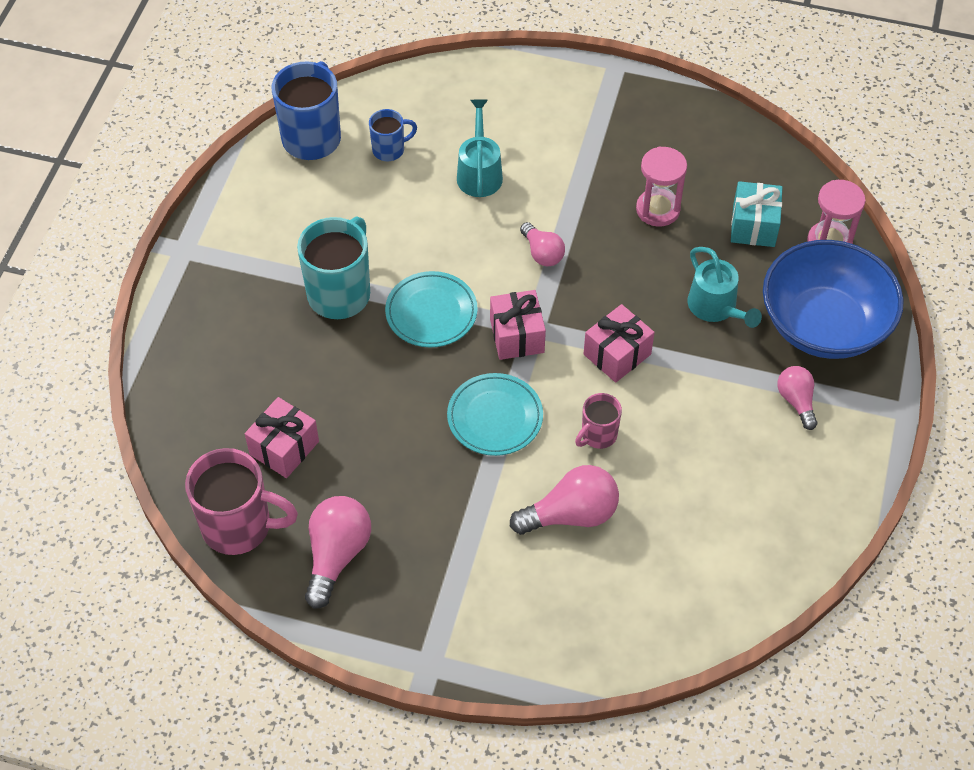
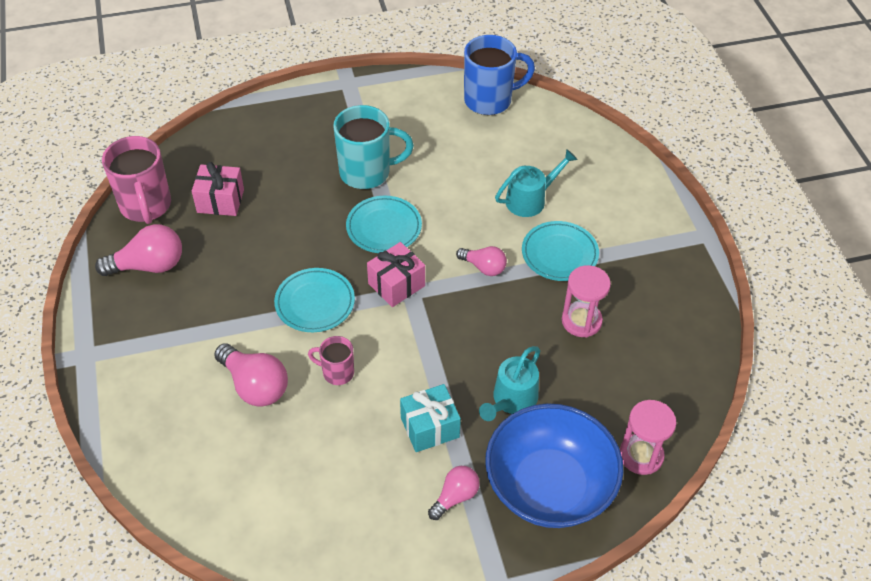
camera: 60 degrees right, 5 degrees down
(389, 150) = (511, 143): blue mug -> none
(542, 253) = (484, 267): pink light bulb -> pink light bulb turned 90 degrees counterclockwise
(566, 185) = (559, 254): none -> turquoise plate
(617, 354) = (421, 353): pink gift -> none
(753, 226) = (615, 393): turquoise gift -> turquoise gift (430, 427)

